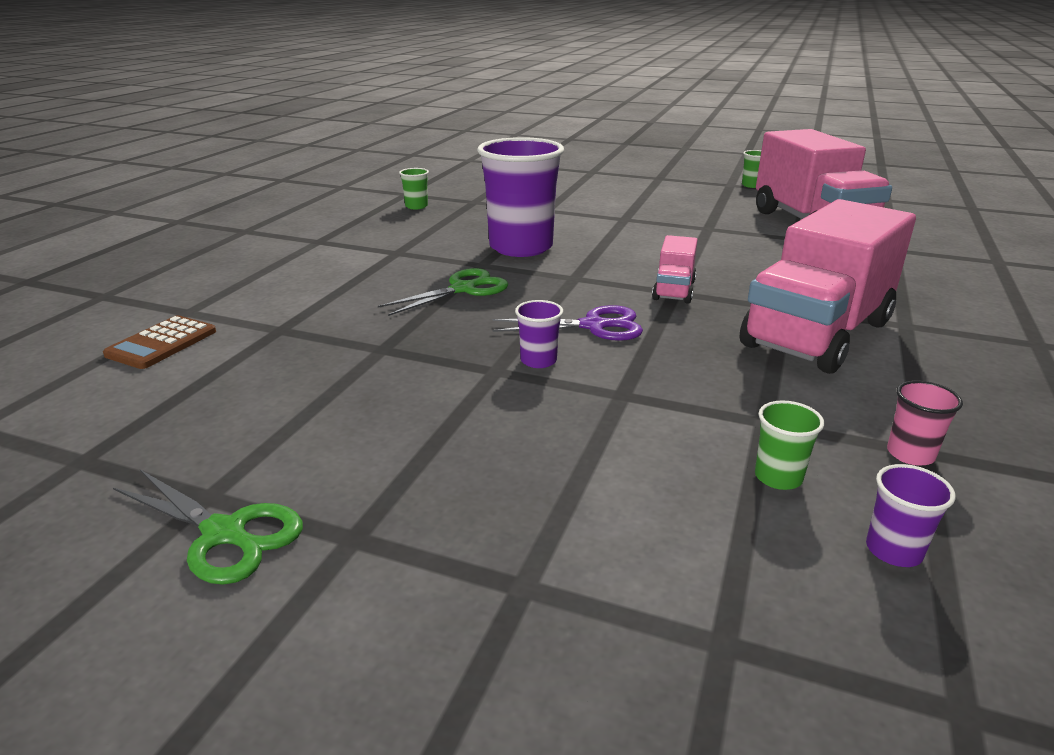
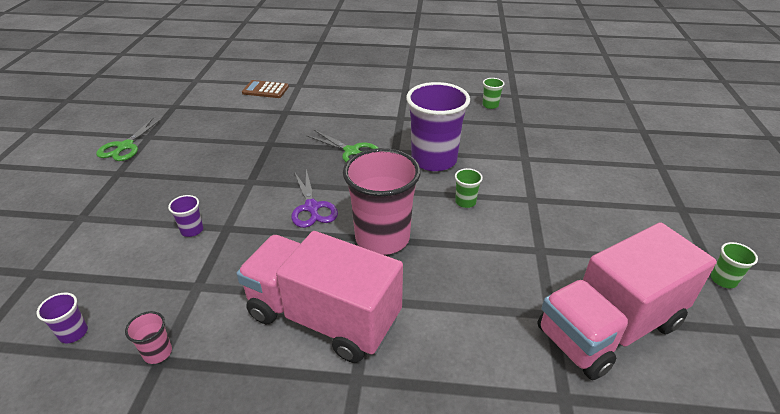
camera: 75 degrees right, 10 degrees up
(538, 361) = (262, 193): purple cup -> purple cup (192, 230)
(674, 290) = (382, 238): pink truck -> pink cup
(778, 477) = (141, 291): green cup -> green cup (465, 202)

